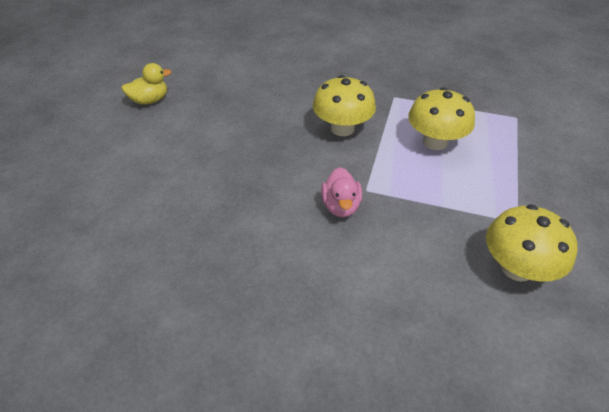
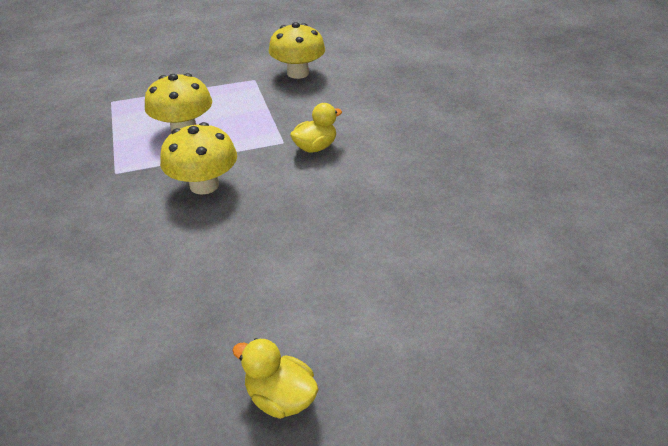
camera: 125 degrees left, 5 degrees down
(341, 206) = (315, 147): pink duck -> yellow duck

